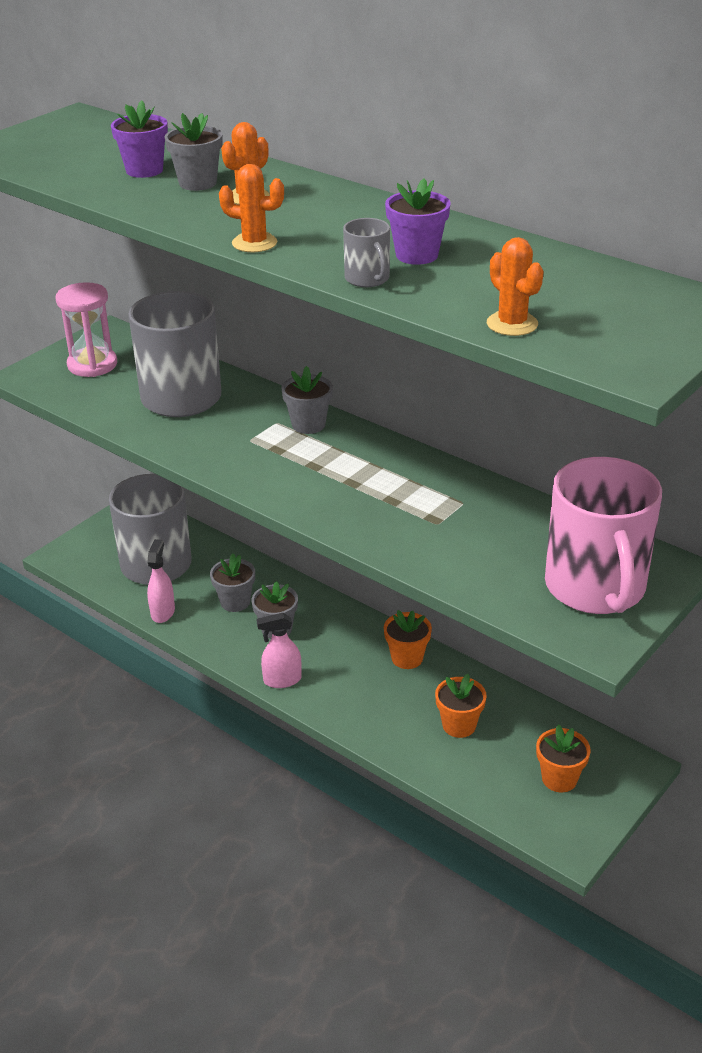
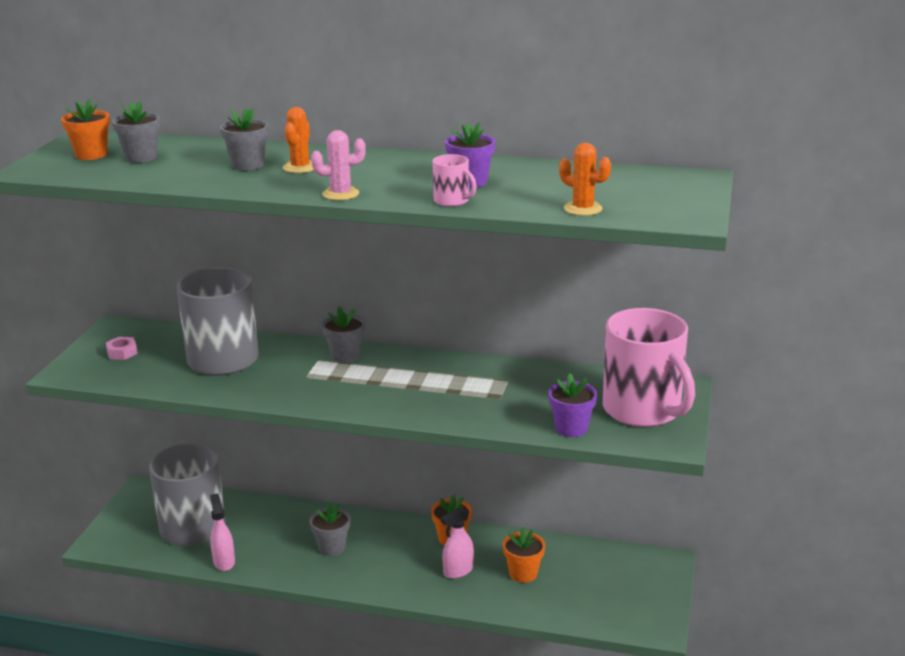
camera: 25 degrees left, 10 degrees down
(92, 365) = (122, 352): pink hourglass -> pink nut
(144, 170) = (192, 163): purple flower pot -> purple flower pot (571, 428)
(235, 602) = (283, 537): grey flower pot -> grey flower pot (141, 157)
(254, 243) = (340, 194): orange cactus -> pink cactus
(282, 680) = (362, 583): pink spray bottle -> pink spray bottle (458, 571)
(367, 279) = (452, 201): grey mug -> pink mug
(559, 779) = (620, 587): orange flower pot -> orange flower pot (91, 155)

